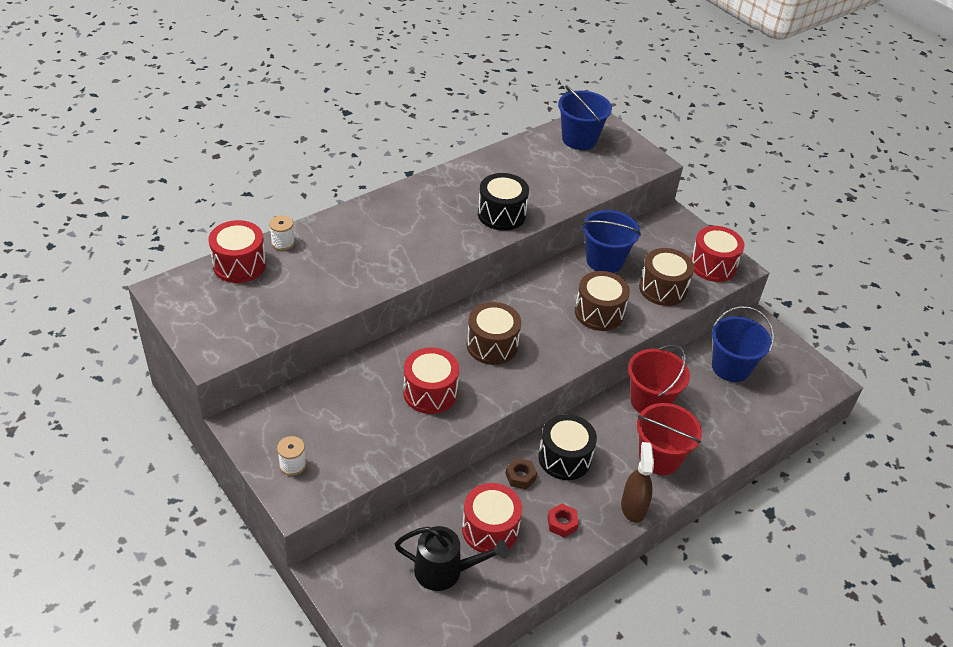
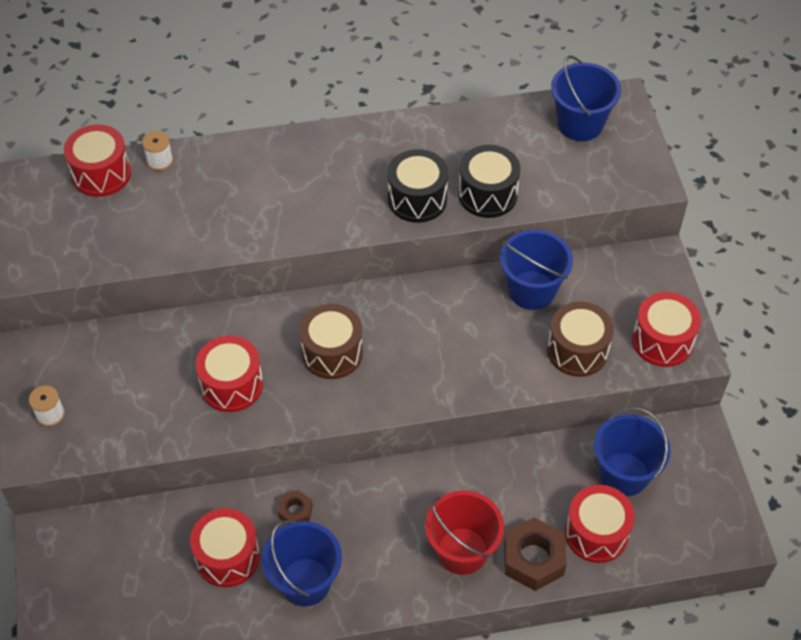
camera: 30 degrees right, 10 degrees up
(446, 571) = (156, 583): black watering can -> none
(562, 523) = (305, 582): red nut -> blue bucket
(564, 458) = (356, 509): black drum -> black drum (487, 194)
(599, 313) = (479, 355): brown drum -> none
(633, 507) = (394, 595): brown spray bottle -> none
(650, 401) = (497, 480): red bucket -> none
(711, 444) = (533, 559): none -> brown nut
(740, 411) = (596, 533): none -> red drum

